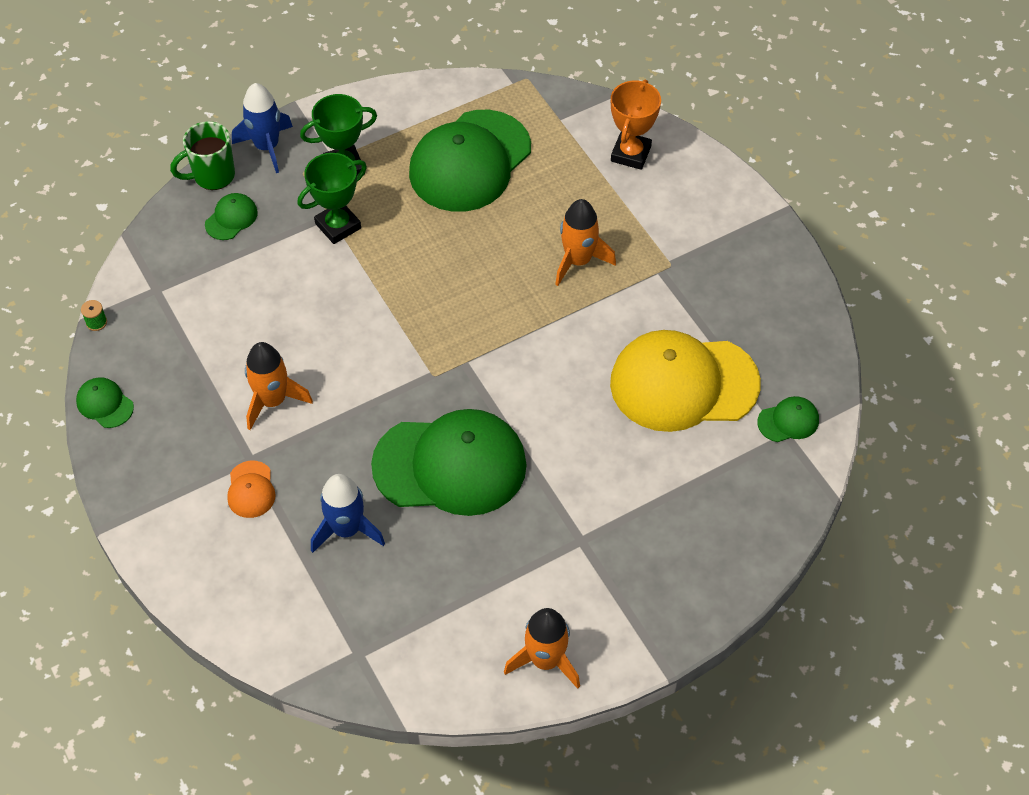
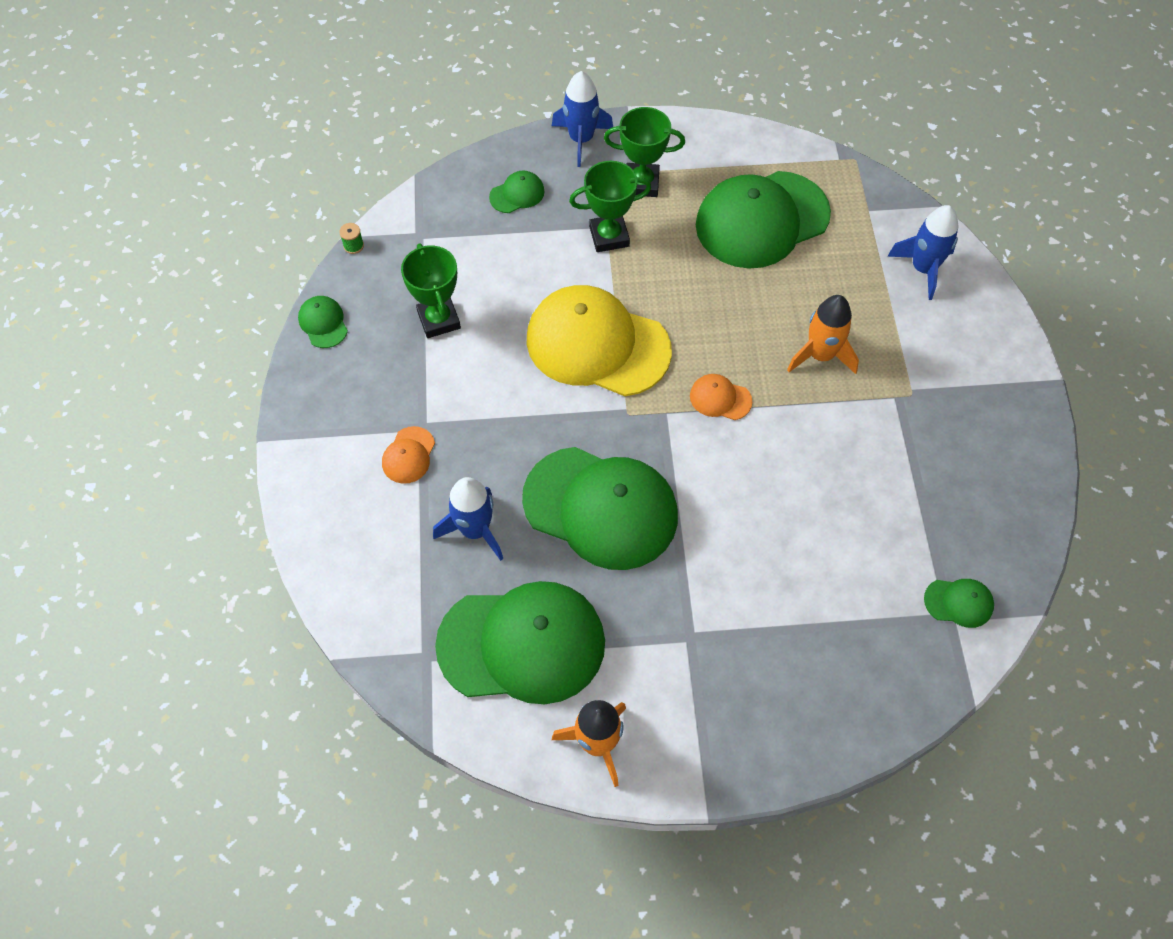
camera: 25 degrees right, 5 degrees up
(212, 176) = (520, 149): green mug -> none
(216, 359) = (439, 320): none -> green trophy
(273, 401) = (469, 379): orange rocket -> none
(438, 607) = (522, 644): none -> green cap
(509, 331) = (720, 398): none -> orange cap
(631, 154) = (923, 269): orange trophy -> blue rocket
(683, 383) = (868, 519): yellow cap -> yellow cap (597, 344)

